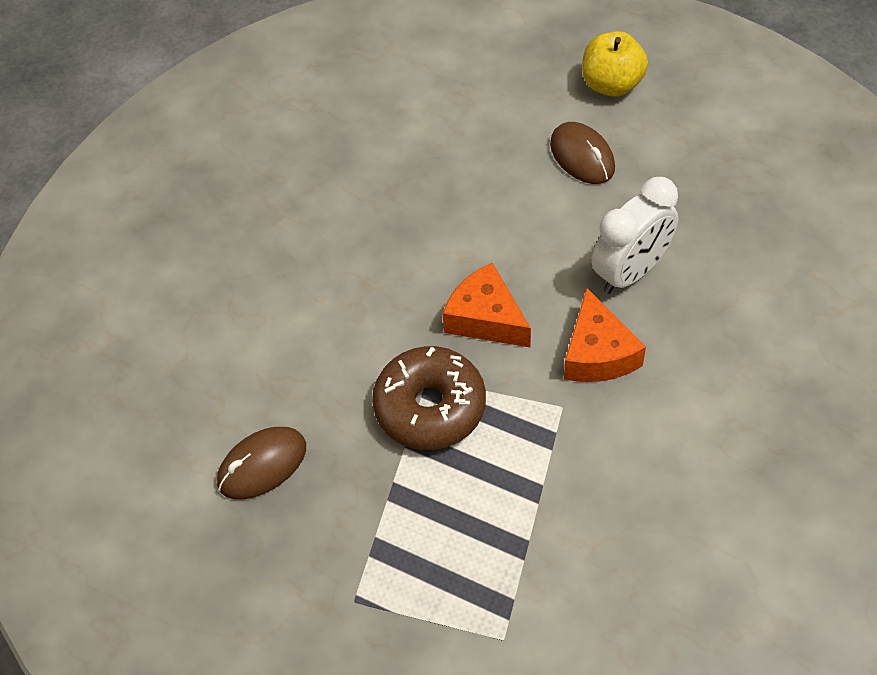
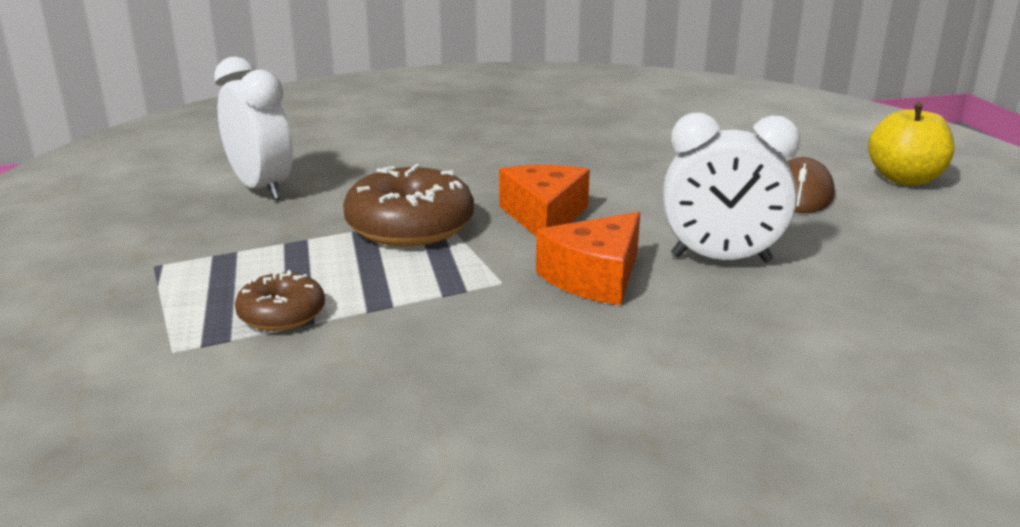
camera: 45 degrees right, 30 degrees down
(262, 465) = (262, 188): brown mouse -> white clock
(503, 554) = (282, 314): none -> brown donut

